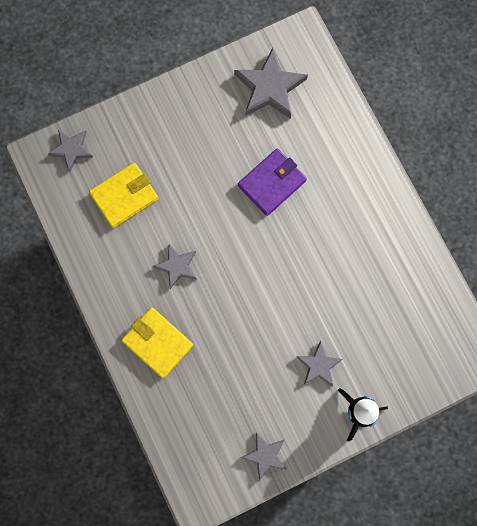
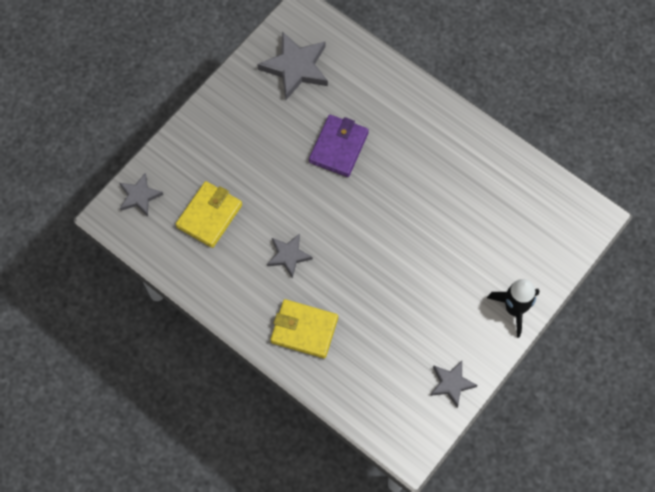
camera: 25 degrees left, 10 degrees down
(318, 365) = (459, 284): grey star -> none

